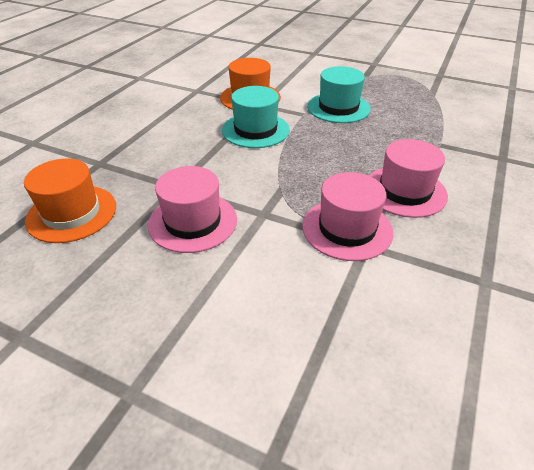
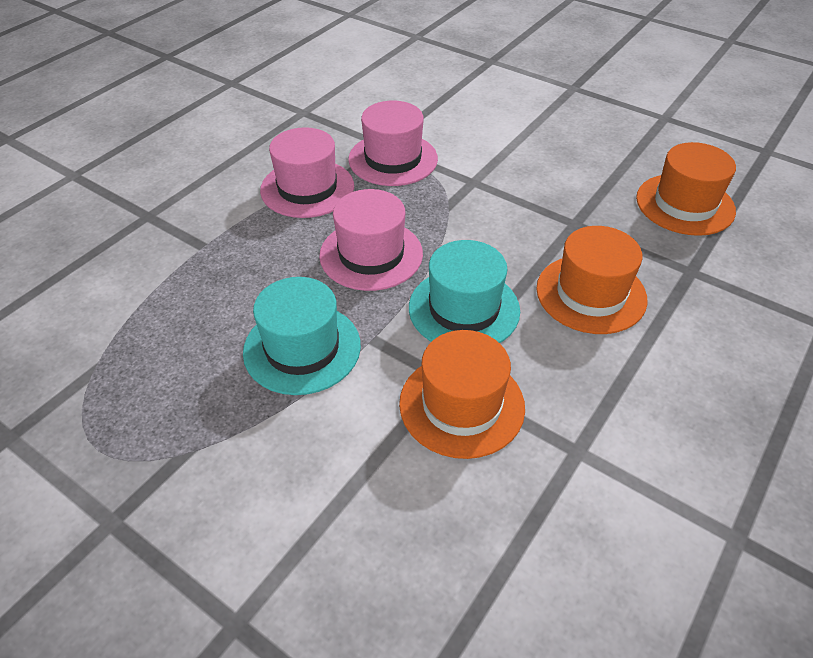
camera: 170 degrees left, 5 degrees up
(175, 144) = (591, 294): none -> orange hat
(193, 222) = (548, 181): pink hat -> pink hat (371, 254)

